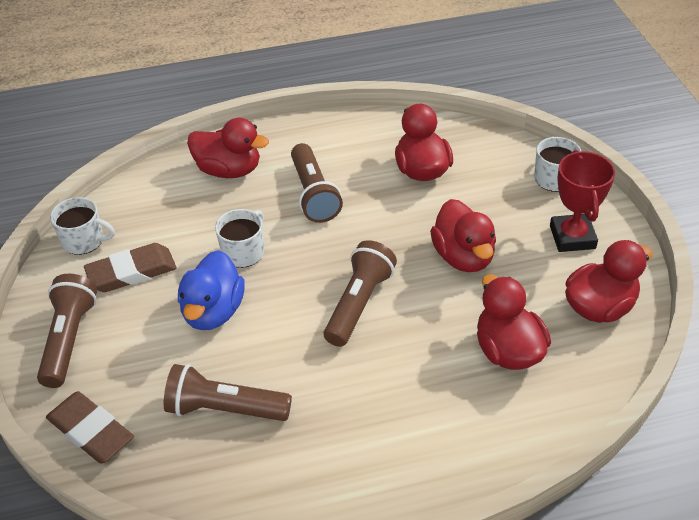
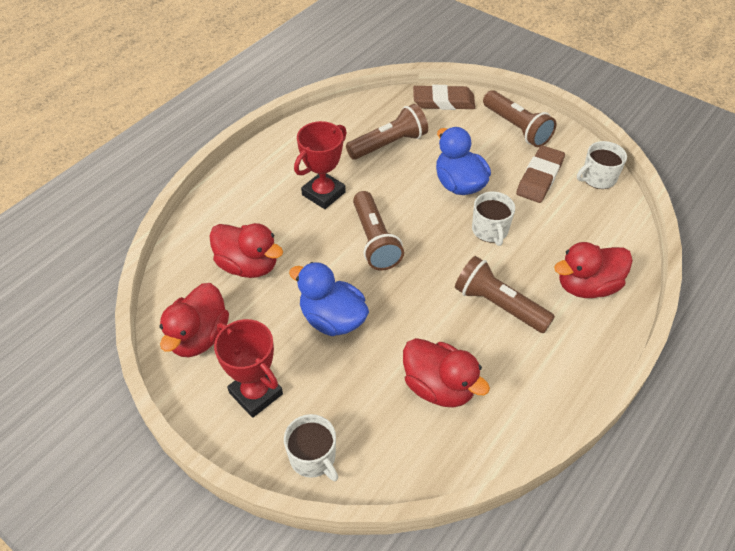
camera: 140 degrees right, 5 degrees up
(362, 388) = (323, 193): none -> red trophy
(463, 257) = (332, 319): red duck -> blue duck

